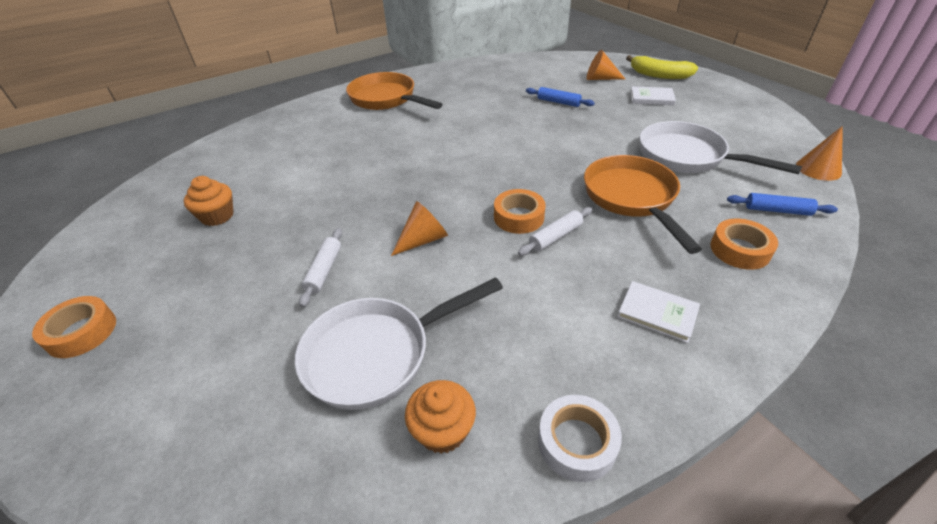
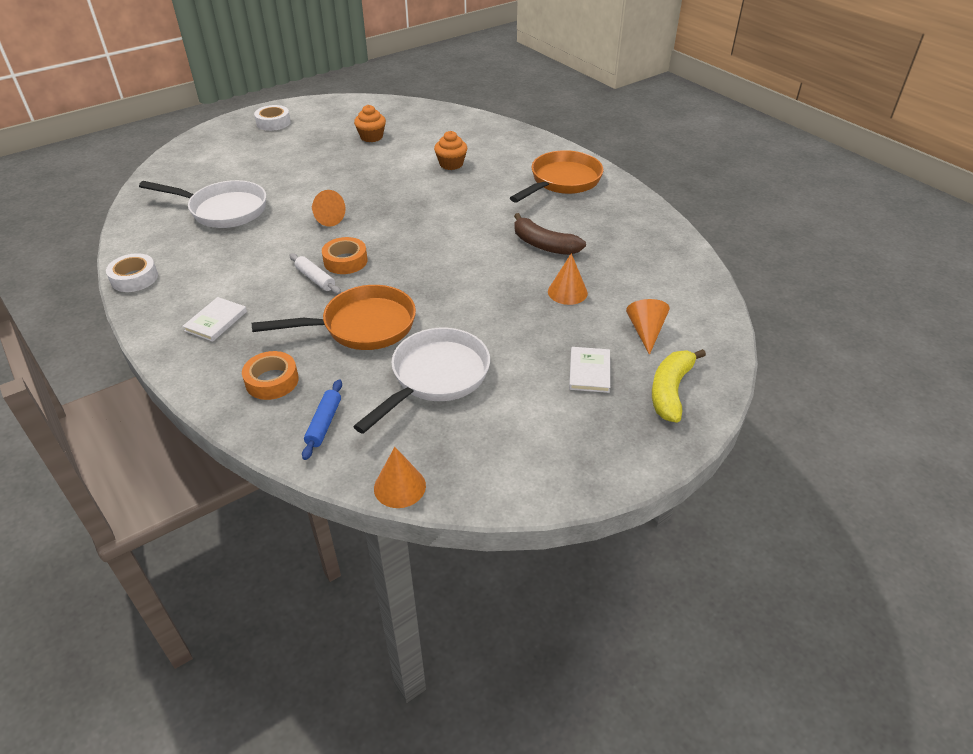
camera: 85 degrees right, 0 degrees up
(81, 332) = (273, 123): orange tape -> white tape
(324, 270) = (303, 184): white rolling pin -> none
(377, 354) = (223, 210): white pan -> white pan turned 135 degrees clockwise
(442, 430) = (163, 235): orange cupcake -> orange cupcake (451, 164)
(491, 109) = (544, 245): none -> brown banana
(558, 102) = (567, 292): blue rolling pin -> orange cone

